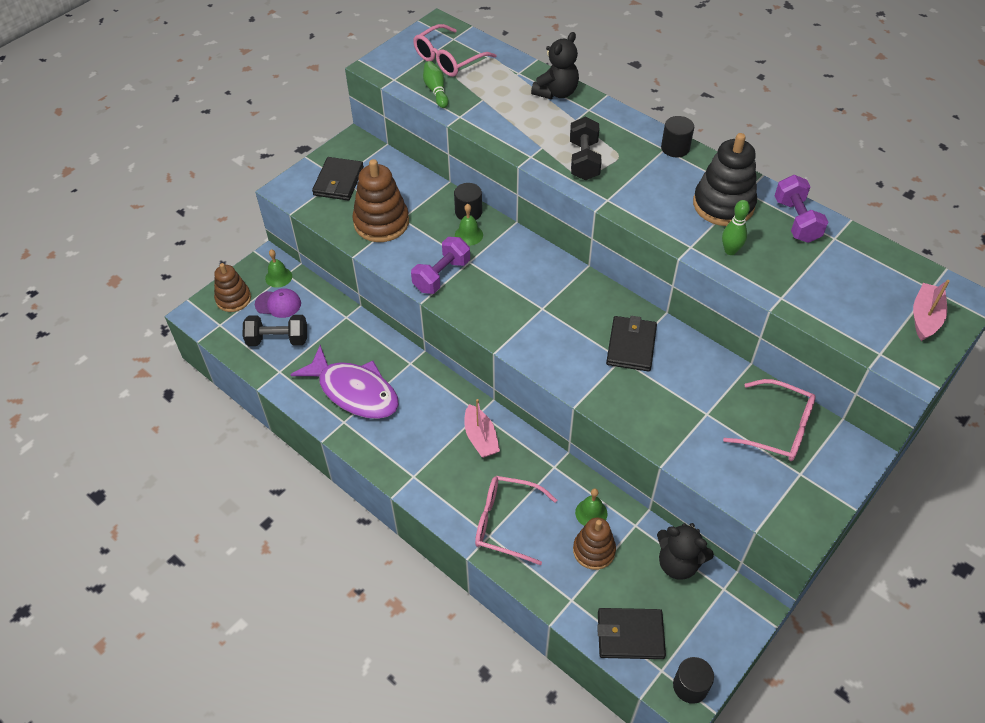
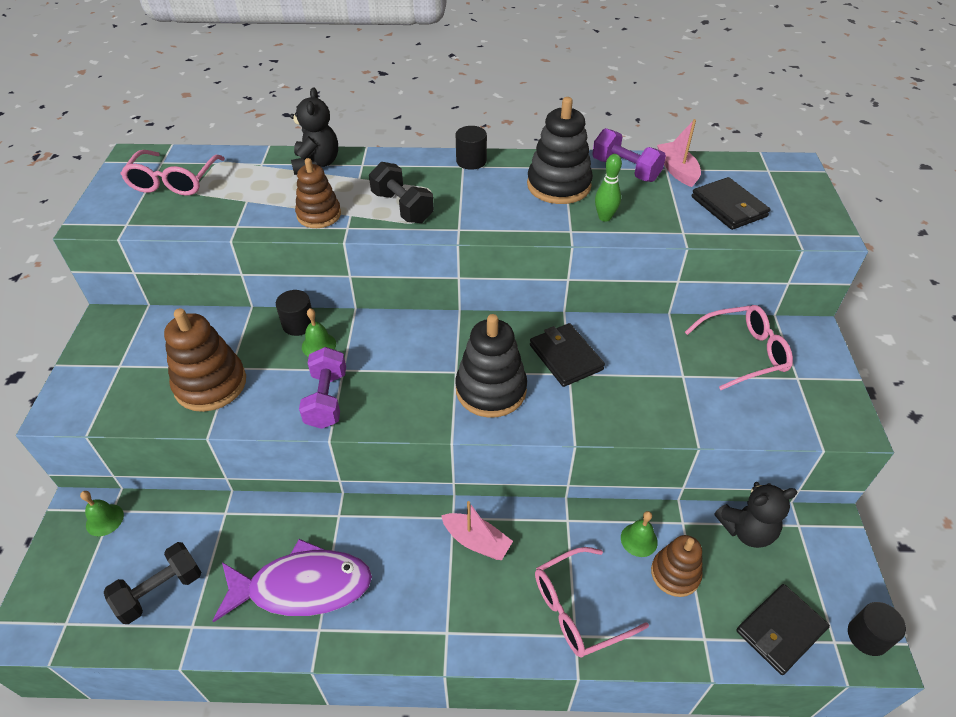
camera: 40 degrees left, 5 degrees down
(233, 299) = (61, 580): brown stacking toy -> brown stacking toy (319, 215)
(278, 304) = (128, 550): purple cap -> none
(338, 181) = (121, 369): black wallet -> black wallet (729, 207)
(436, 90) = (186, 214): green bowling pin -> none
(554, 335) = (491, 390): none -> black stacking toy
(925, 317) = (790, 192): pink boat -> pink boat (677, 170)

